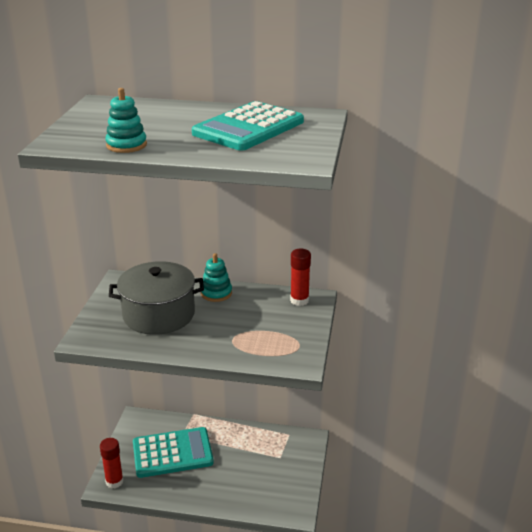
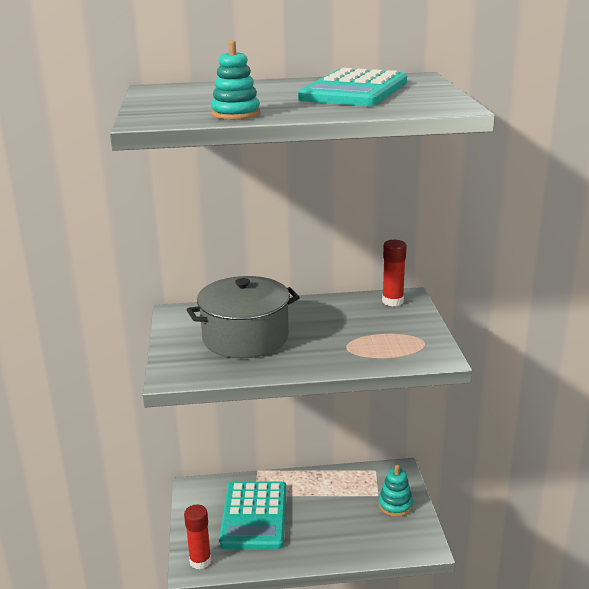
camera: 15 degrees left, 5 degrees down
(172, 453) = (254, 516): turquoise calculator -> turquoise calculator turned 120 degrees clockwise
(216, 293) = (296, 308): turquoise stacking toy -> turquoise stacking toy (395, 505)

